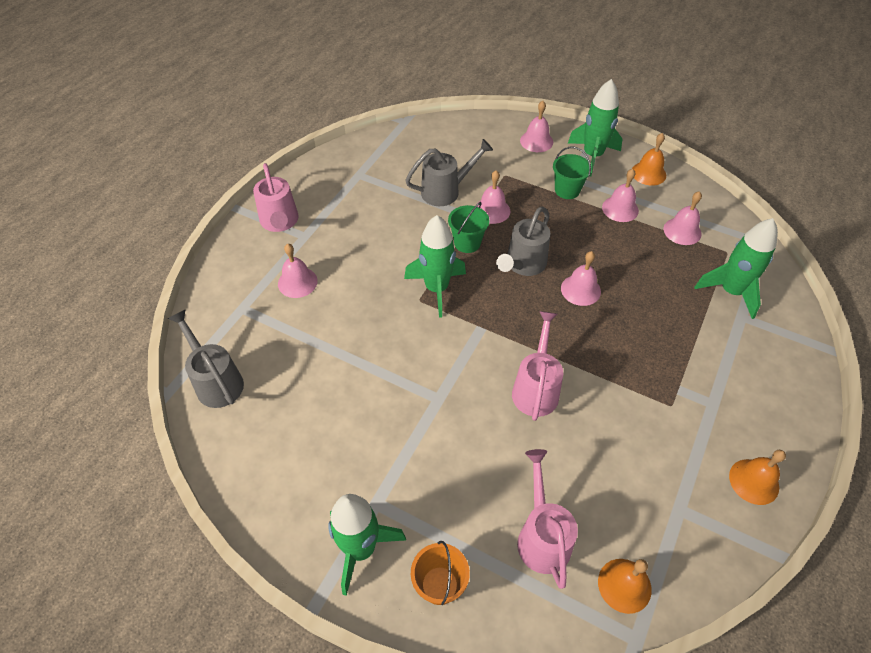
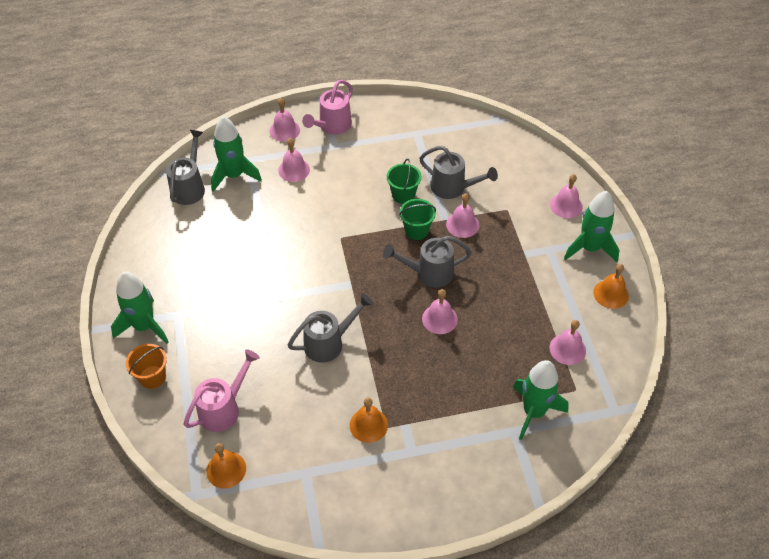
camera: 50 degrees right, 0 degrees up
(436, 289) = (359, 240): green rocket -> green rocket (234, 175)
(536, 388) = (329, 343): pink watering can -> grey watering can
(567, 190) = (532, 255): green bucket -> green bucket (403, 195)
(620, 209) = (548, 297): pink bell -> pink bell (284, 130)
(754, 481) = (365, 506): orange bell -> orange bell (368, 425)

